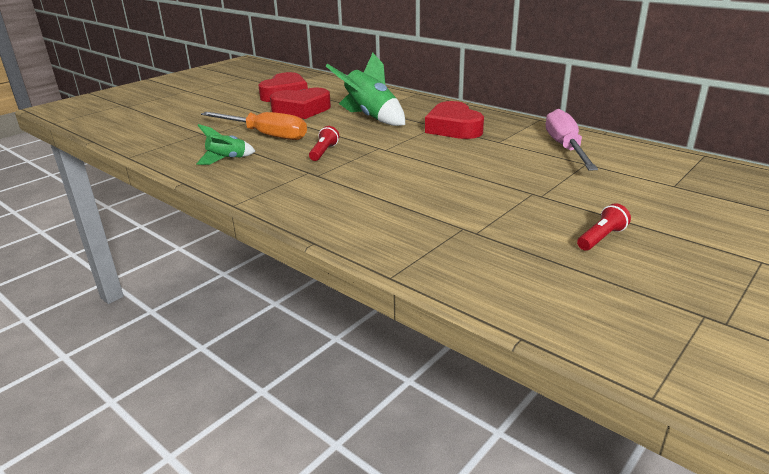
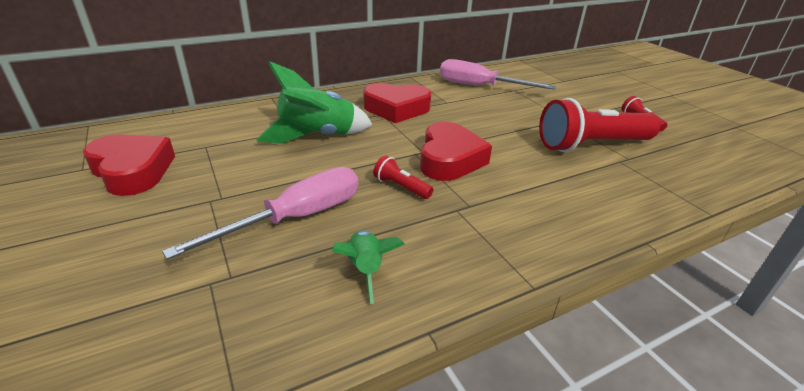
camera: 70 degrees left, 5 degrees up
(265, 135) = (296, 218): orange screwdriver -> pink screwdriver
(301, 110) = (226, 172): red heart -> red heart (449, 159)
(484, 212) = (591, 145): none -> red flashlight

